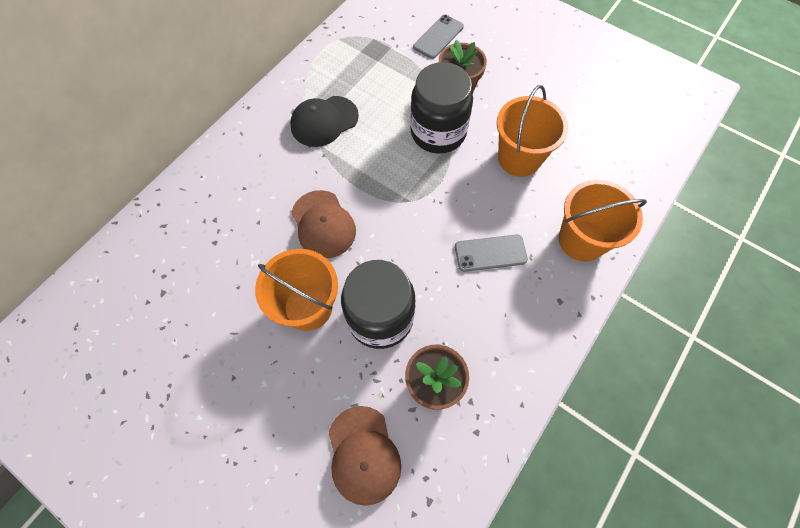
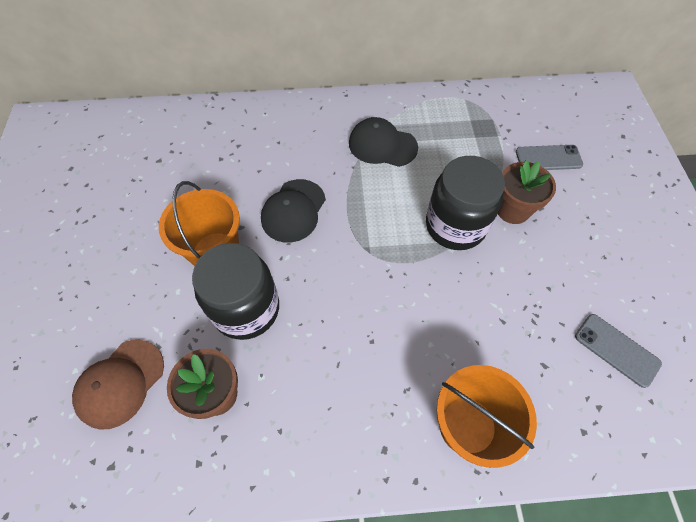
camera: 50 degrees right, 5 degrees down
(323, 224) = (293, 211): brown cap -> black cap
(490, 253) = (378, 352): grey phone -> grey phone (616, 350)
(519, 158) = (498, 307): orange bucket -> none

